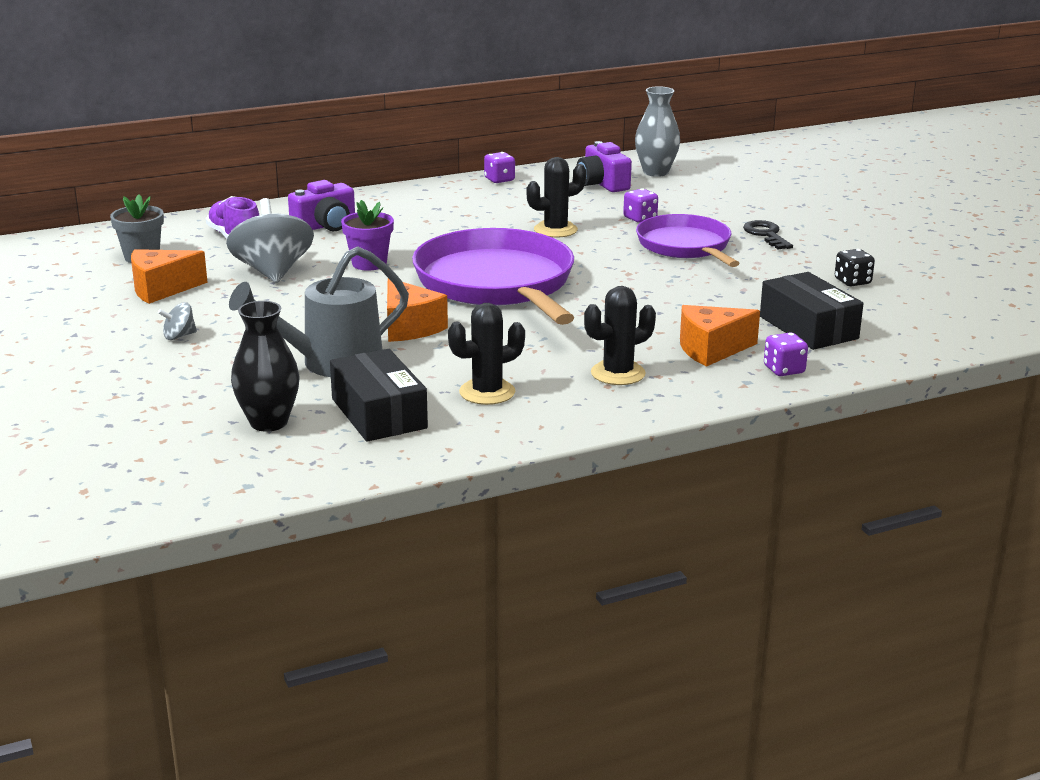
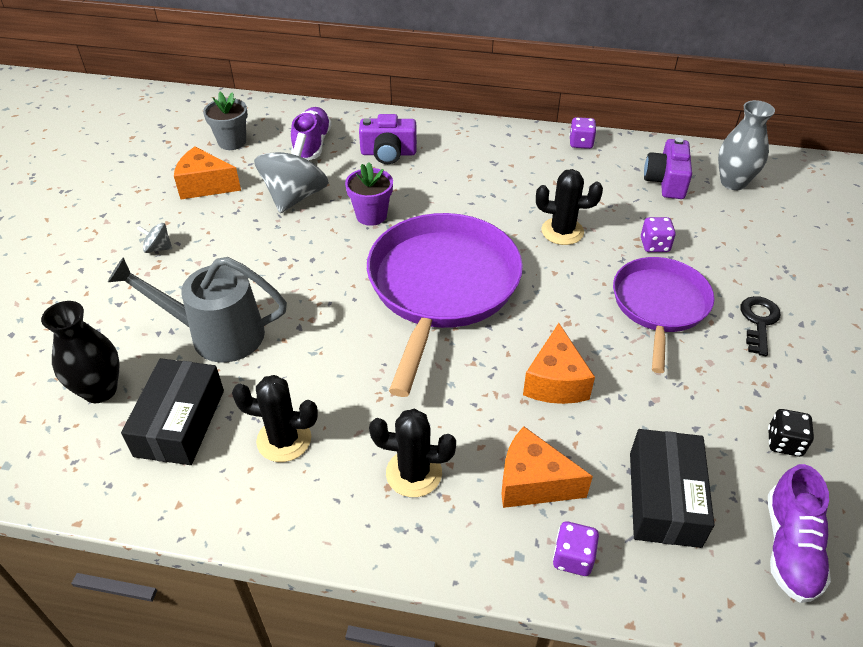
camera: 35 degrees right, 20 degrees up
(409, 327) = (316, 315): orange cheese -> orange cheese (555, 382)
(910, 321) = (790, 547): none -> purple shoe

